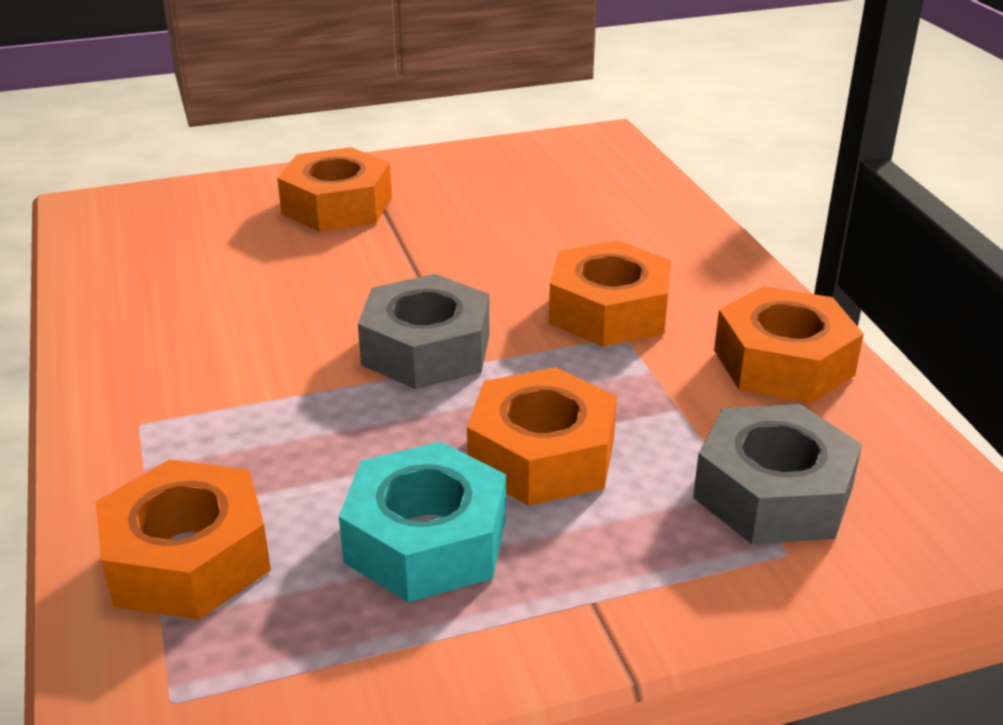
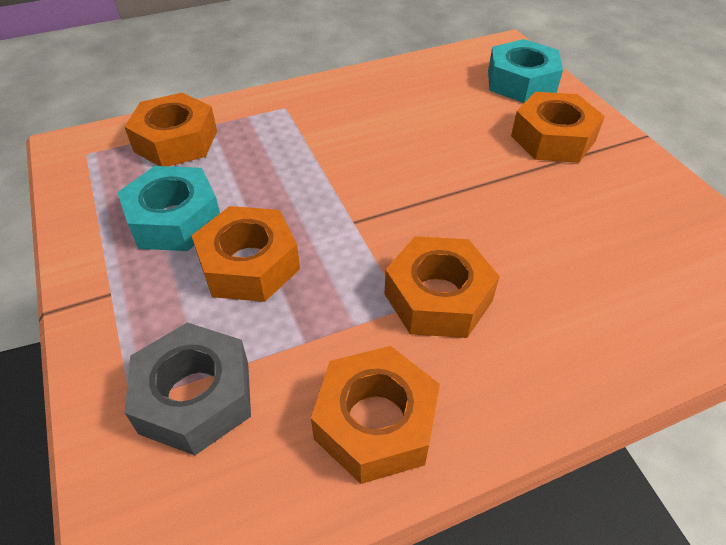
camera: 85 degrees right, 15 degrees up
(194, 208) = (521, 82): none -> turquoise nut
(426, 349) = (367, 201): grey nut -> none

